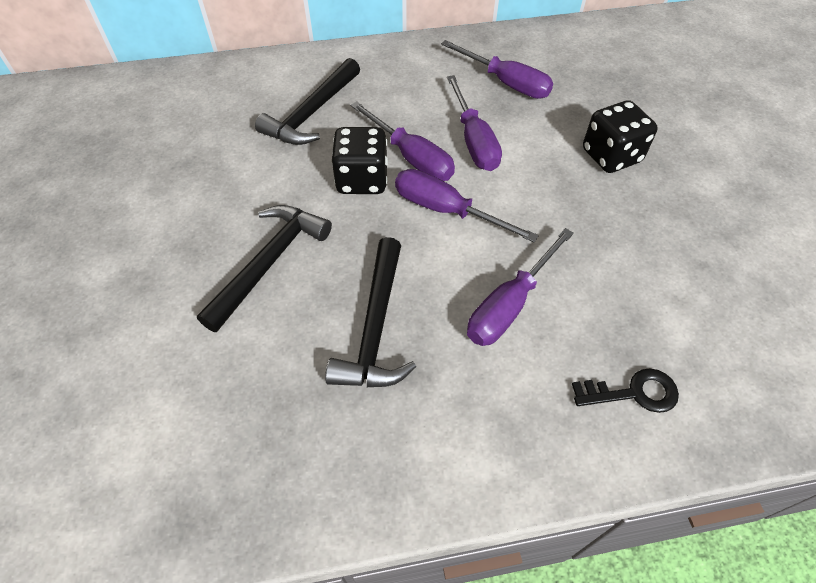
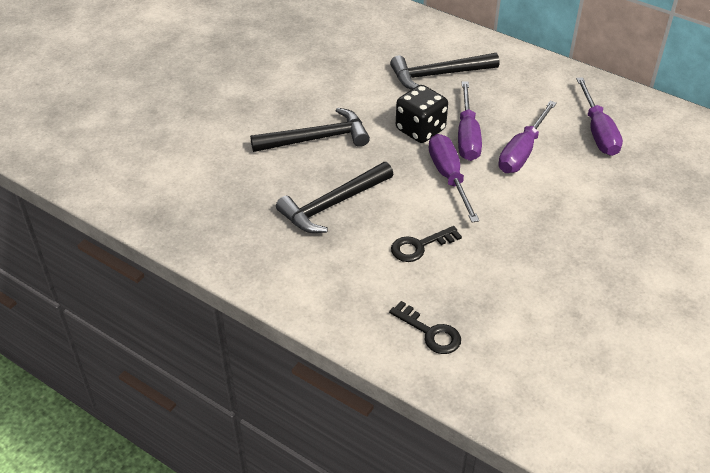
camera: 45 degrees right, 10 degrees down
(510, 305) = (419, 246): purple screwdriver -> black key
(611, 156) = (608, 219): black dice -> none

